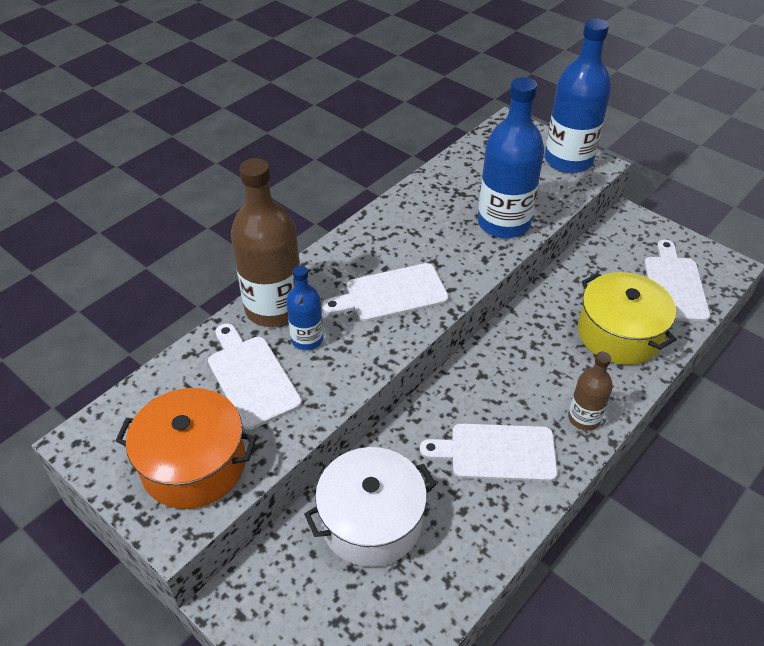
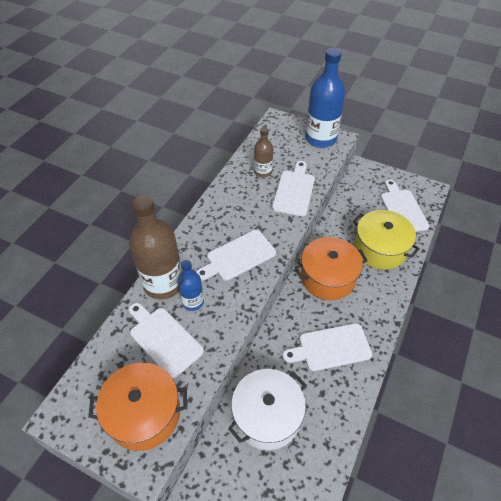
camera: 15 degrees left, 5 degrees up
(503, 223) = (294, 191): blue bottle -> white cutting board
(524, 357) = (328, 277): none -> orange pot
(584, 418) = (376, 311): brown bottle -> brown bottle (263, 172)

